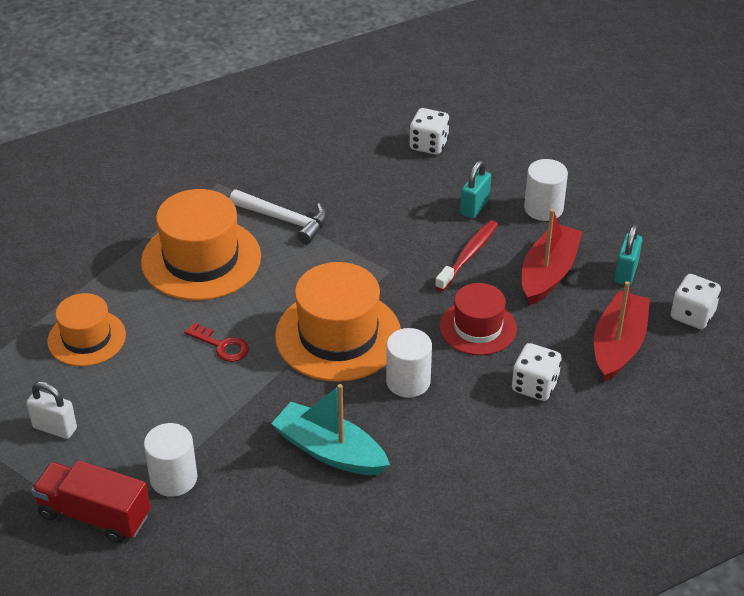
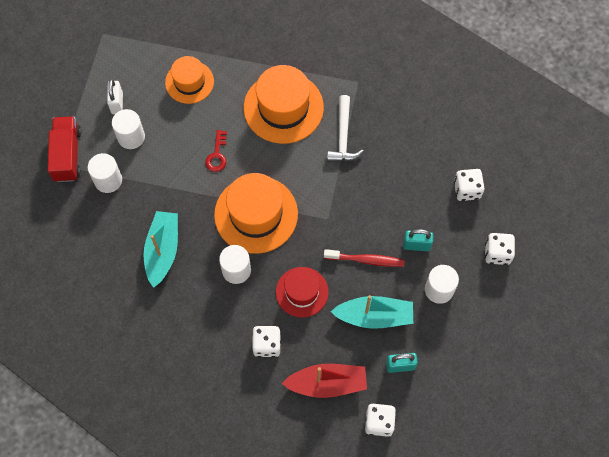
camera: 65 degrees right, 25 degrees up
(122, 429) = (131, 137): none -> white cylinder
(524, 149) = (497, 253): none -> white dice
(548, 273) = (374, 316): red boat -> turquoise boat

